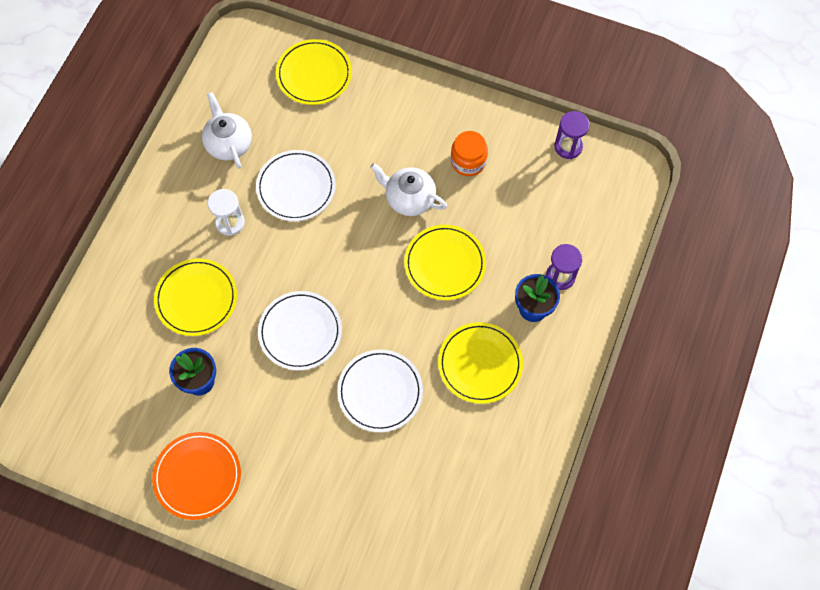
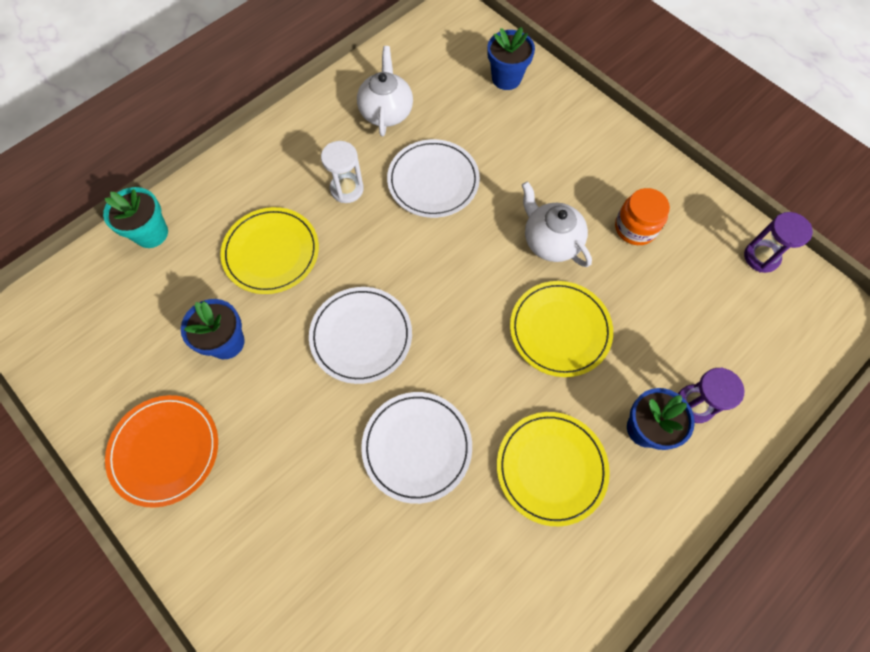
camera: 25 degrees right, 0 degrees up
(89, 325) = (151, 233): none -> turquoise flower pot
(314, 74) = (506, 78): yellow plate -> blue flower pot

